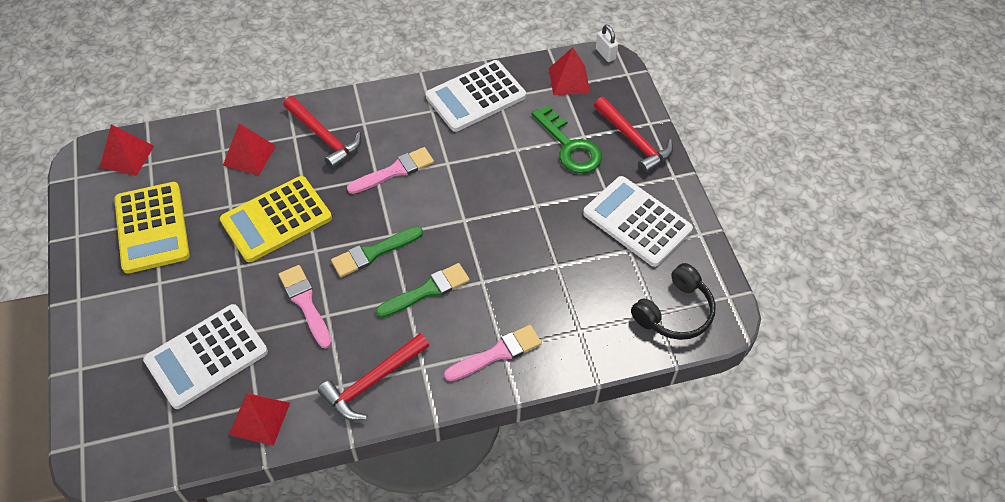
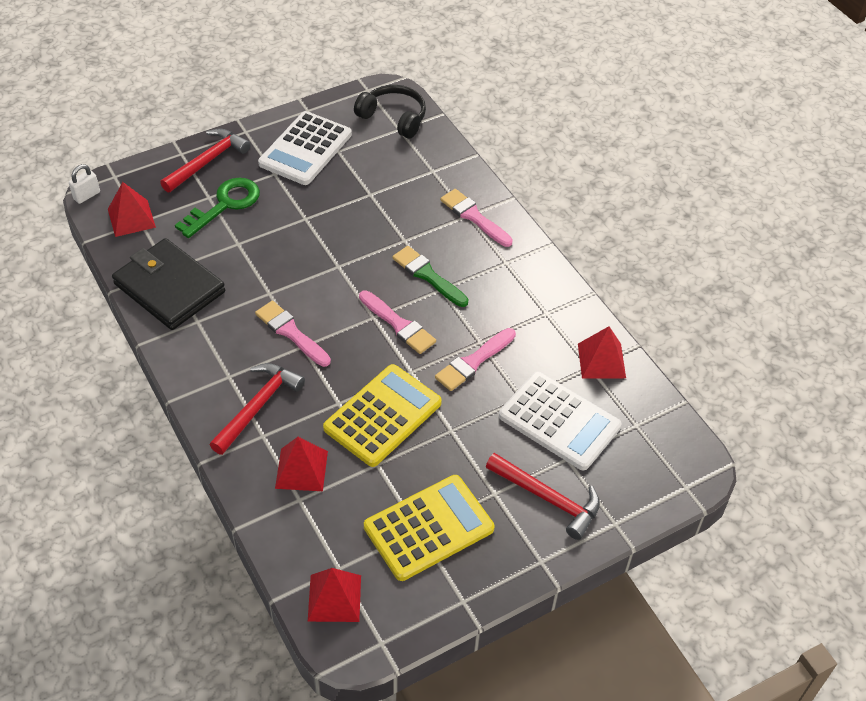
camera: 105 degrees left, 5 degrees down
(276, 219) = (383, 416): yellow calculator -> yellow calculator turned 90 degrees counterclockwise
(372, 382) = (534, 292): red hammer -> red hammer (548, 498)
(373, 253) = (398, 324): green brush -> pink brush
(476, 96) = (169, 288): white calculator -> black wallet

